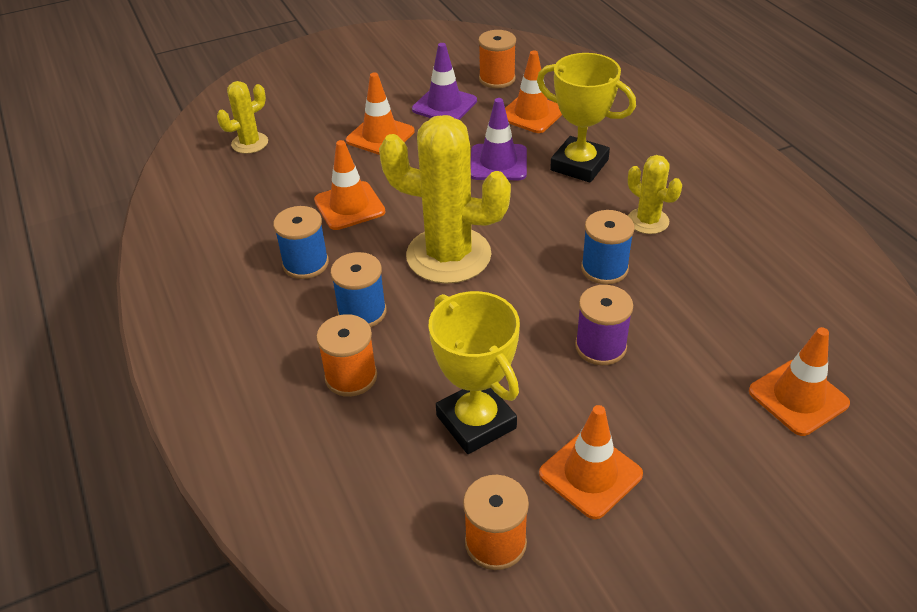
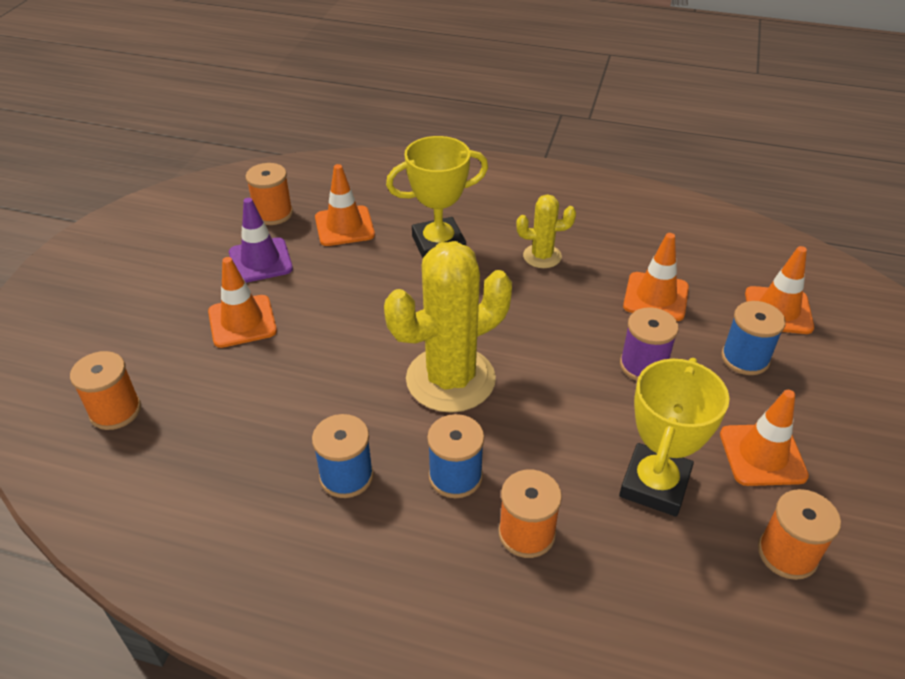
camera: 50 degrees left, 0 degrees up
(250, 143) = (115, 411): yellow cactus -> orange spool
(349, 206) = (308, 399): orange traffic cone -> orange traffic cone (656, 297)
(476, 422) = (654, 484): yellow trophy -> yellow trophy turned 75 degrees counterclockwise
(498, 163) = (377, 281): purple traffic cone -> none
(604, 269) = (566, 309): blue spool -> blue spool (745, 358)

